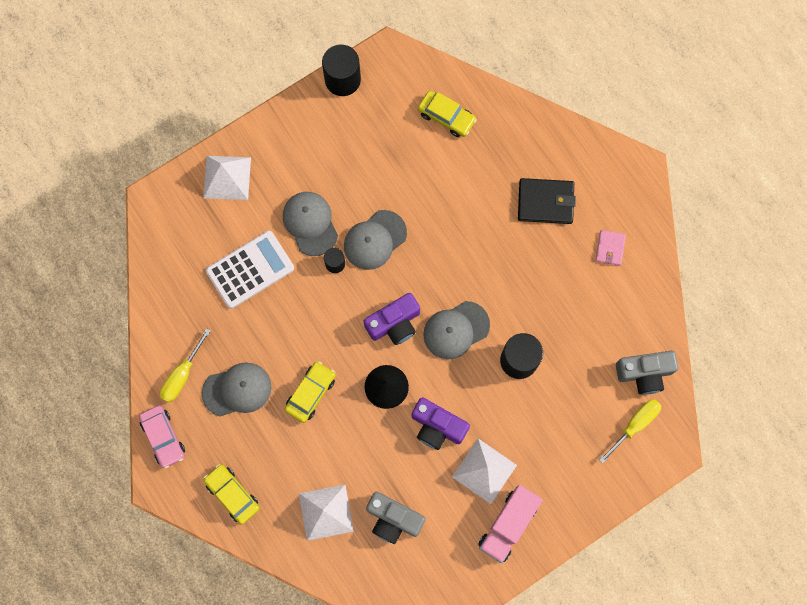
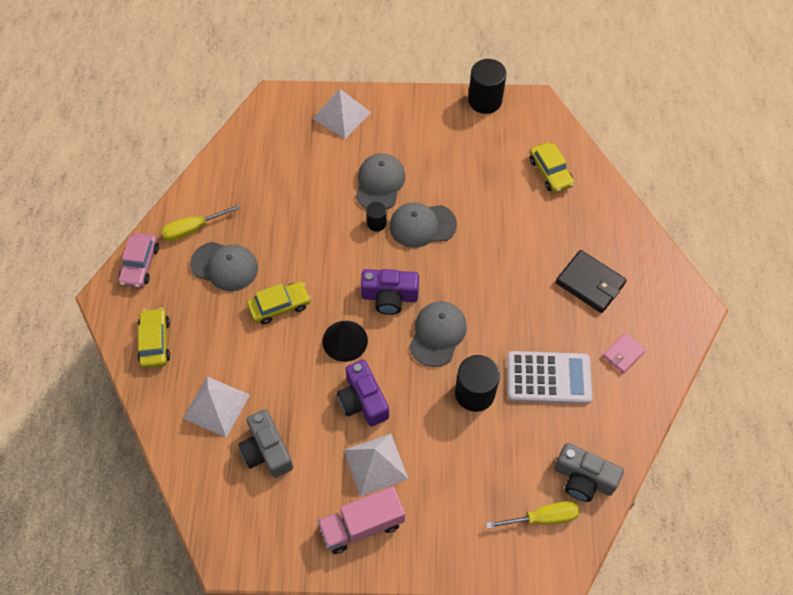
camera: 35 degrees right, 15 degrees down
(250, 270) = (306, 187): white calculator -> white calculator (548, 378)
(456, 330) = (437, 334): grey cap -> grey cap turned 105 degrees clockwise

